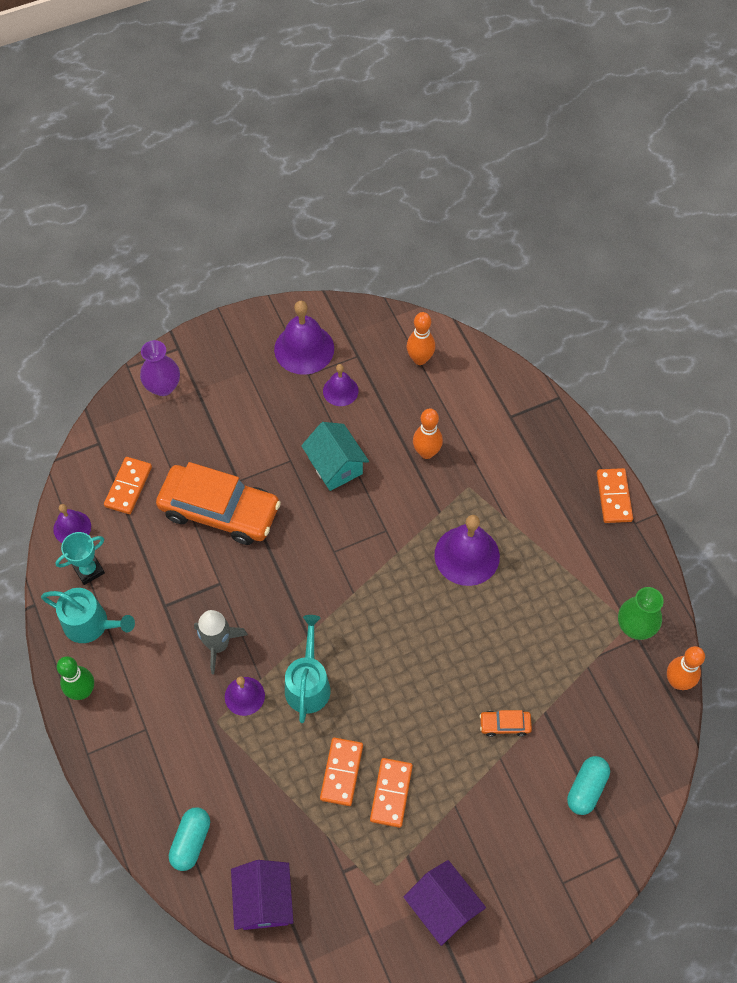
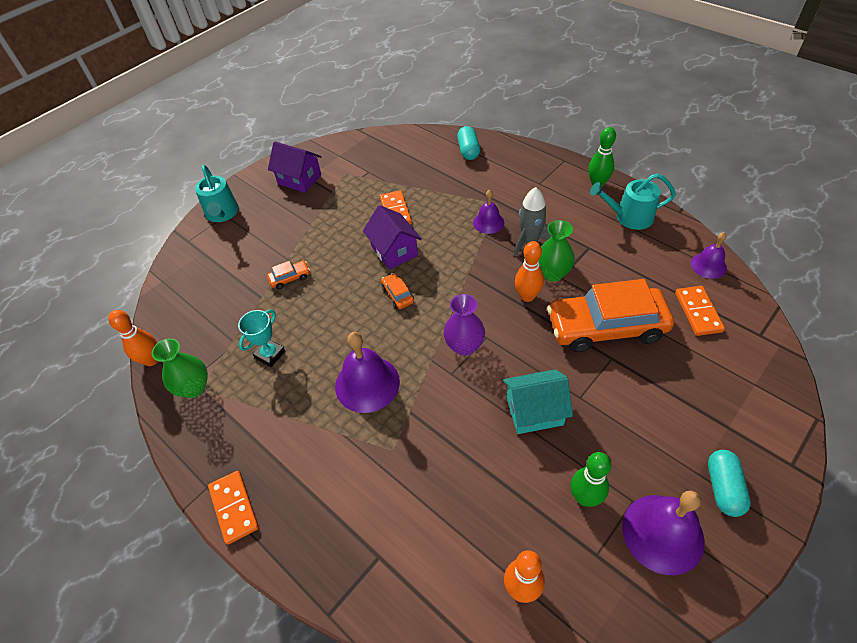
camera: 160 degrees right, 10 degrees down
(89, 570) = (665, 245): turquoise trophy -> turquoise trophy (270, 354)
(163, 386) = (762, 414): purple vase -> purple vase (464, 346)
(224, 592) = (552, 273): none -> green vase
(264, 901) = (408, 145): purple house -> purple house (394, 251)
(308, 684) = (448, 245): turquoise watering can -> turquoise watering can (222, 213)
(335, 466) = (534, 411): turquoise house -> turquoise house turned 45 degrees counterclockwise
(340, 390) = (585, 497): purple bell -> green bowling pin
(391, 793) = (356, 214): orange domino -> none
(395, 642) = (398, 295): none -> orange car
(426, 452) = (452, 467): orange bowling pin -> orange bowling pin (527, 296)
(586, 788) = (218, 265): turquoise capsule -> turquoise capsule (723, 488)

